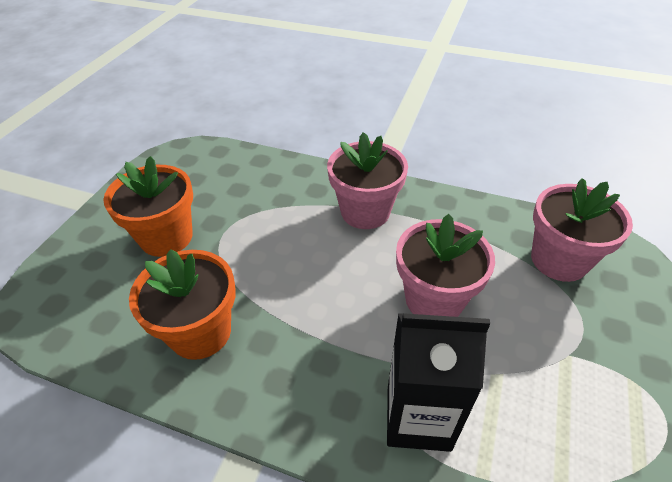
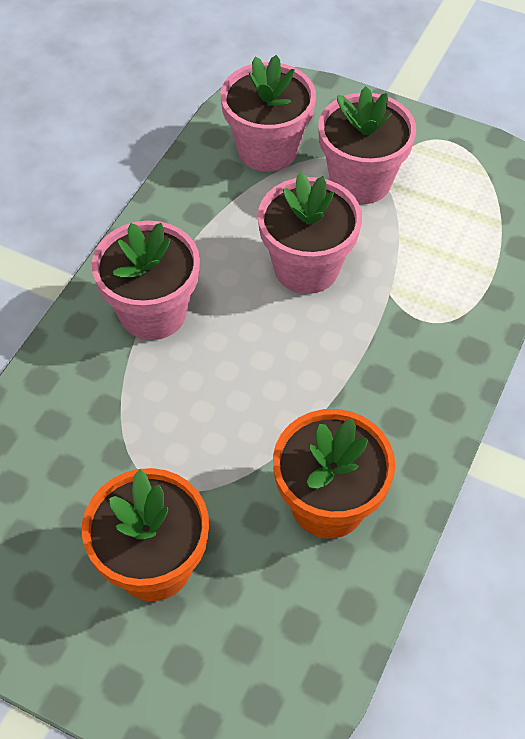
camera: 85 degrees left, 10 degrees up
(418, 417) = (441, 307): black carton -> none
(557, 335) = (360, 181): none -> pink flower pot

